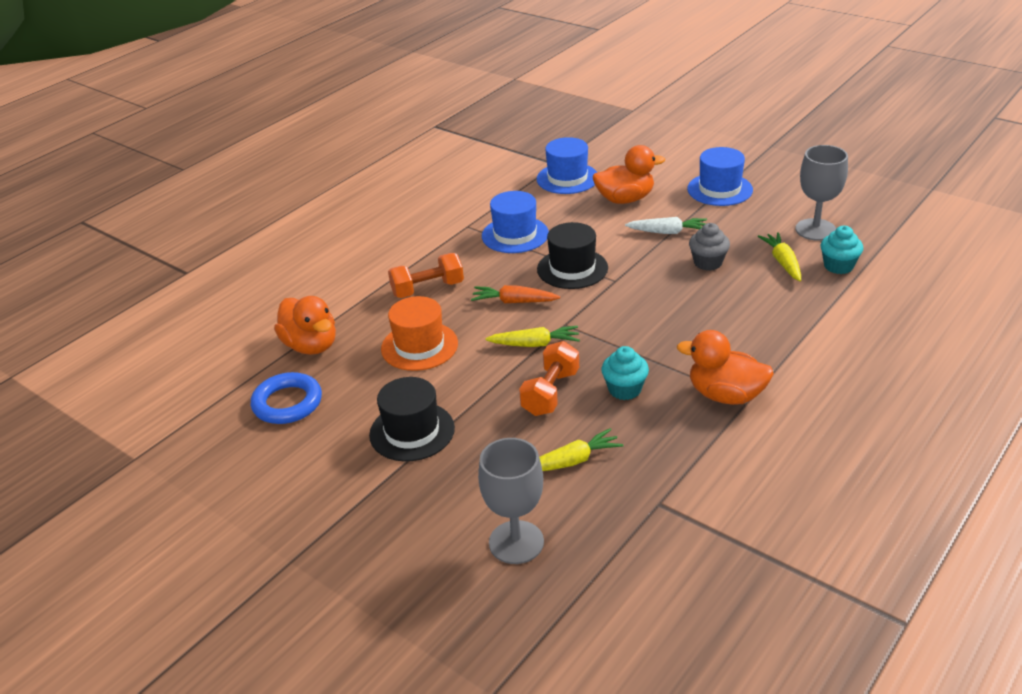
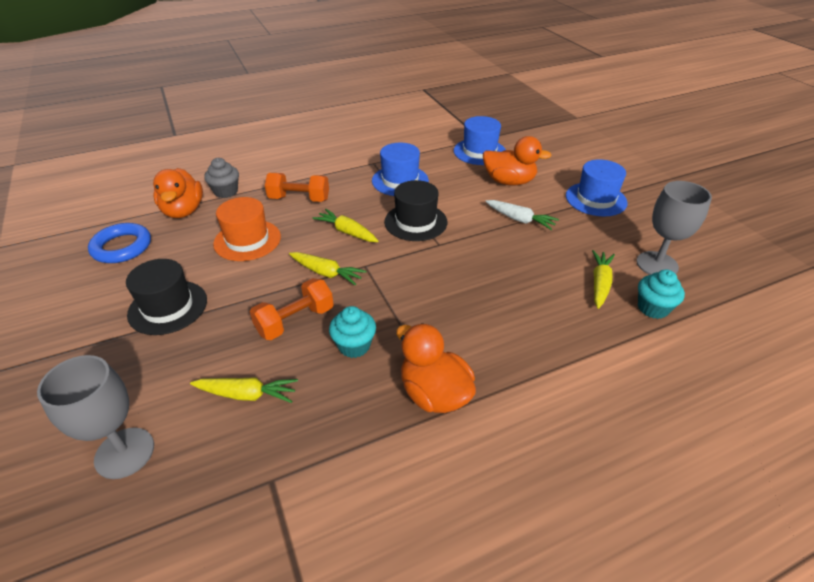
camera: 25 degrees right, 5 degrees up
(514, 302) = (347, 232): orange carrot -> yellow carrot
(708, 263) = (530, 258): grey cupcake -> grey cupcake (226, 192)

